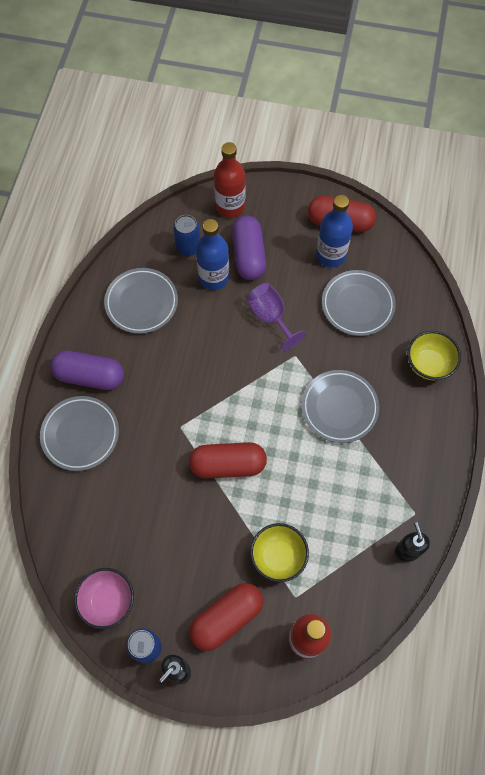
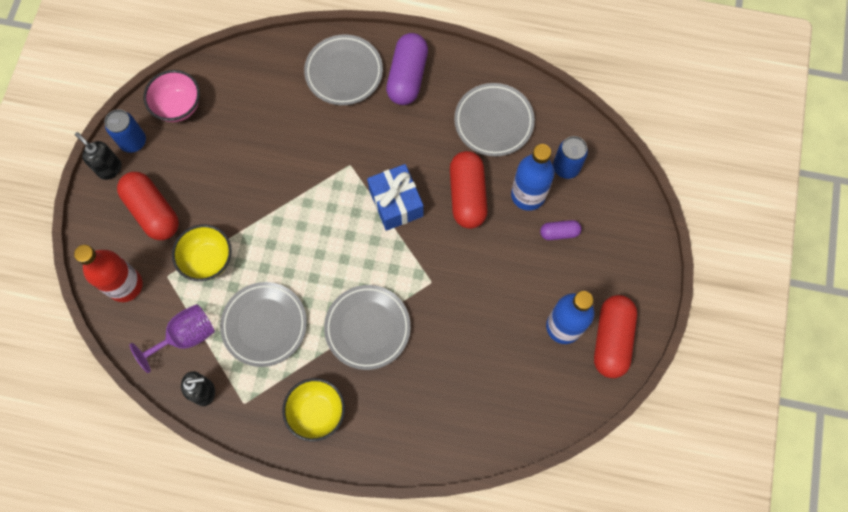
camera: 90 degrees right, 5 degrees up
(220, 385) = (396, 203): none -> blue gift
(228, 465) = (307, 211): red capsule -> red capsule (467, 195)
(230, 206) = (624, 212): red bottle -> none
(248, 255) = (559, 233): purple capsule -> purple capsule, size x0.51
(270, 317) = (479, 256): purple goblet -> purple goblet (185, 336)
(357, 305) = (497, 355): grey plate -> grey plate (264, 325)
(429, 364) = (420, 434): yellow bowl -> yellow bowl (317, 412)

